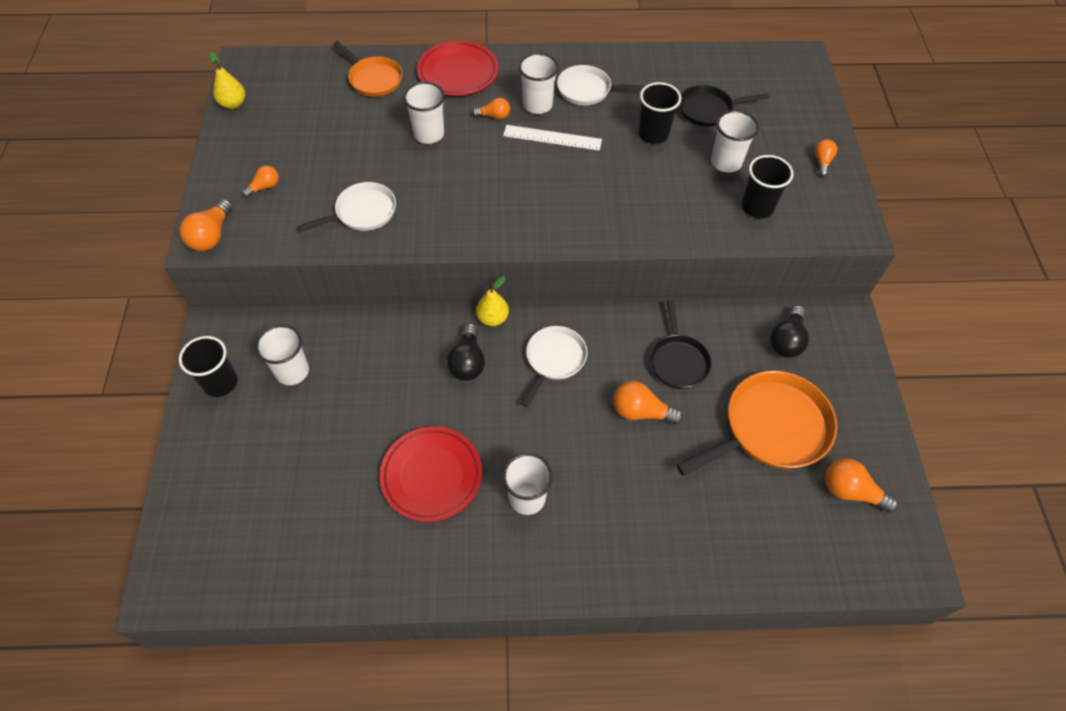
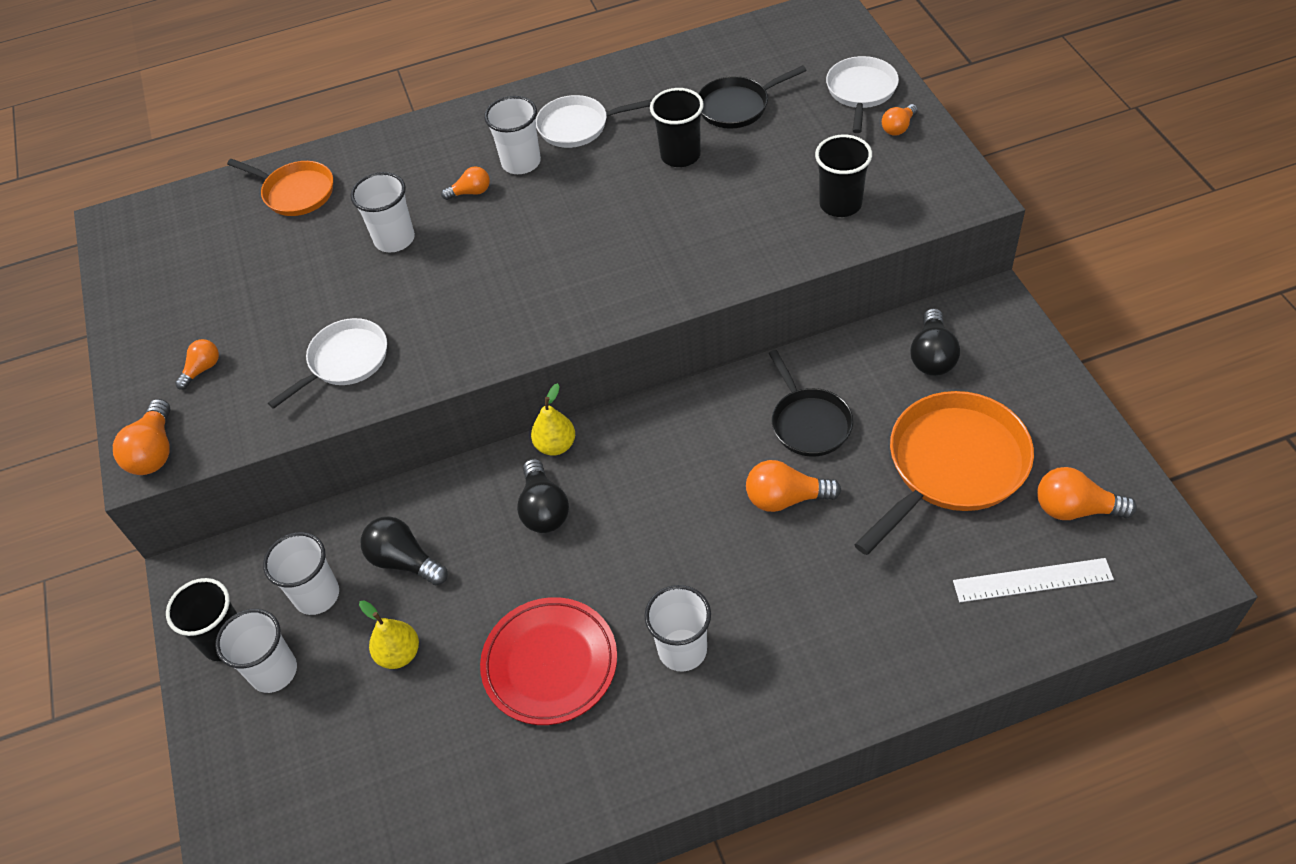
camera: 10 degrees left, 5 degrees down
(233, 104) = (119, 278): yellow pear -> yellow pear (399, 654)
(359, 367) = (404, 561): none -> black light bulb
(458, 72) = (403, 153): red plate -> none
(552, 137) = (555, 197): white ruler -> white ruler (1032, 580)
(554, 360) = (653, 471): white pan -> white pan (861, 91)
(726, 162) = (782, 162): white cup -> white cup (274, 671)
(822, 162) = (898, 127): orange light bulb -> orange light bulb turned 135 degrees counterclockwise

